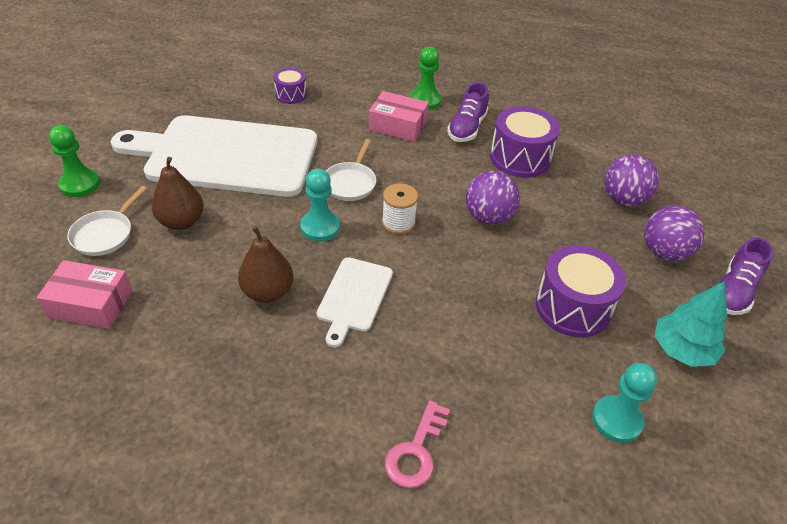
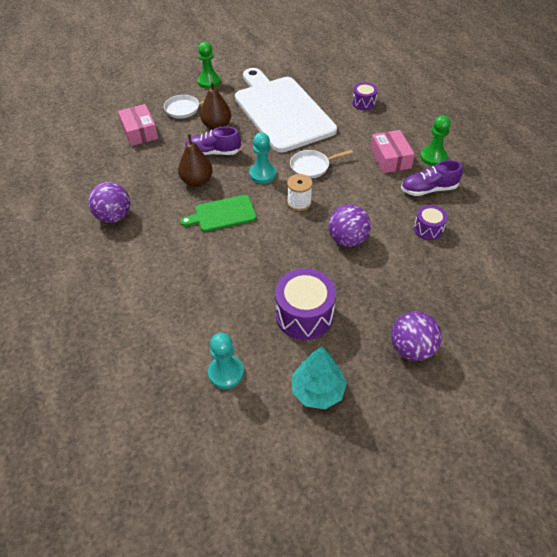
camera: 60 degrees right, 5 degrees up
(354, 297) = (222, 214): white cutting board -> green cutting board
(416, 451) = (138, 288): pink key -> none
(520, 158) = (428, 229): purple drum -> purple drum, size x0.56
(623, 199) = (447, 304): purple ball -> purple ball (114, 216)
(734, 291) = (411, 407): purple shoe -> purple shoe (213, 153)

